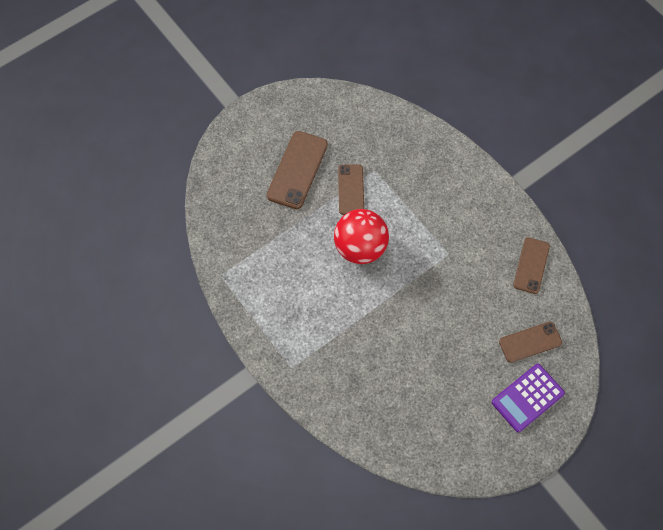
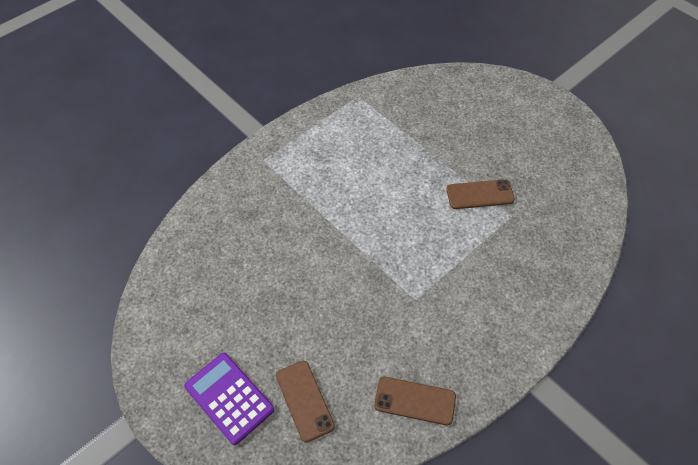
camera: 85 degrees right, 10 degrees down
(297, 170) = (492, 145): brown phone -> none
(360, 247) = (408, 208): red ball -> none

